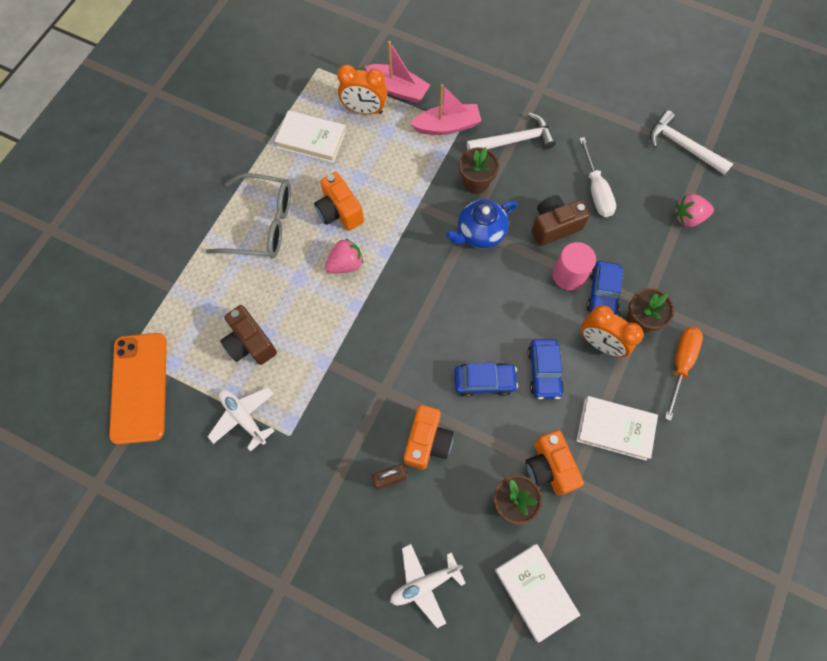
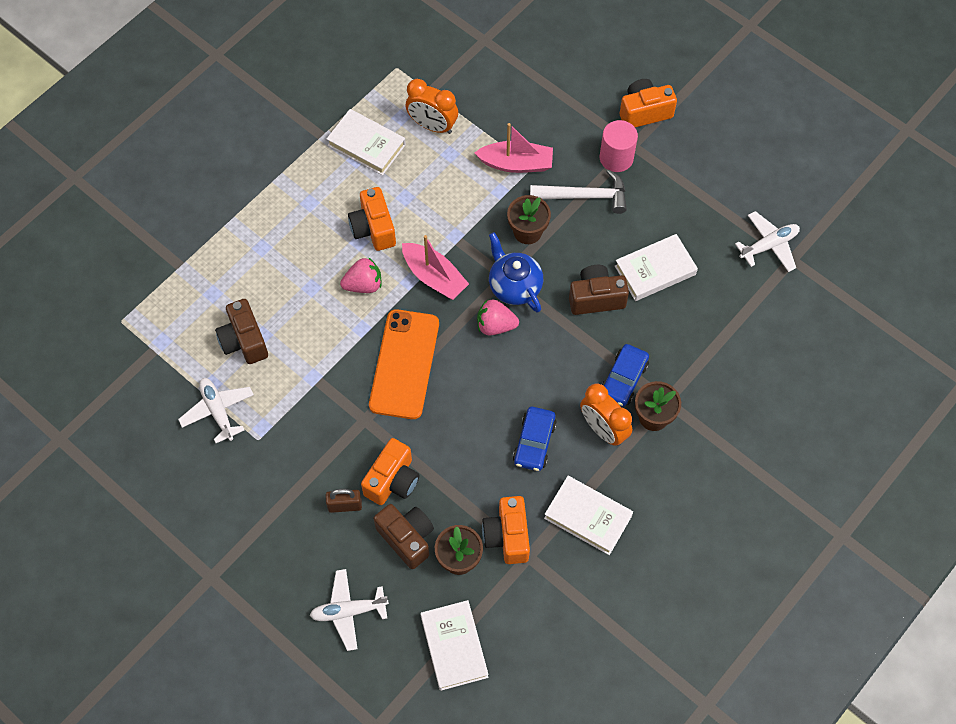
camera: 15 degrees right, 5 degrees down
(139, 387) = (123, 357): orange phone -> orange phone (404, 364)
(261, 224) = (289, 222): grey glasses -> none
(398, 89) = (476, 111): pink boat -> pink boat (434, 277)
(457, 495) = (407, 538): none -> brown camera
(480, 233) = (514, 286): blue teapot -> blue teapot turned 75 degrees clockwise
(484, 381) = (469, 437): blue car -> none
(540, 59) = (644, 112): none -> orange camera
(569, 275) = (594, 352): pink cylinder -> pink cylinder (616, 158)
(596, 190) = (655, 270): white screwdriver -> white book
(680, 364) = (679, 471): orange screwdriver -> none
(683, 146) = (769, 245): white hammer -> white plane
(688, 217) = (745, 323): pink strawberry -> pink strawberry (495, 325)

